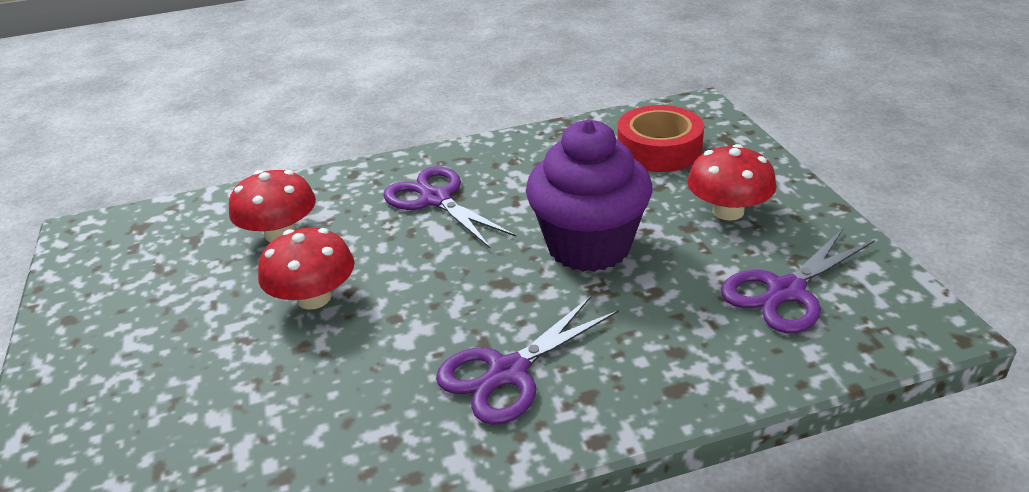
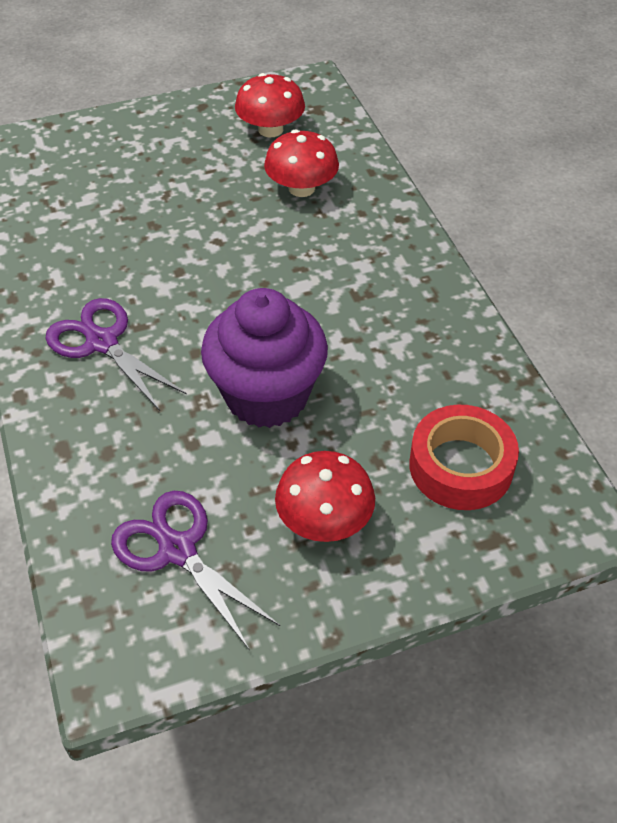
camera: 85 degrees right, 15 degrees up
(314, 298) = (210, 222): red mushroom -> red mushroom (270, 129)
(435, 199) = (354, 280): purple scissors -> none

